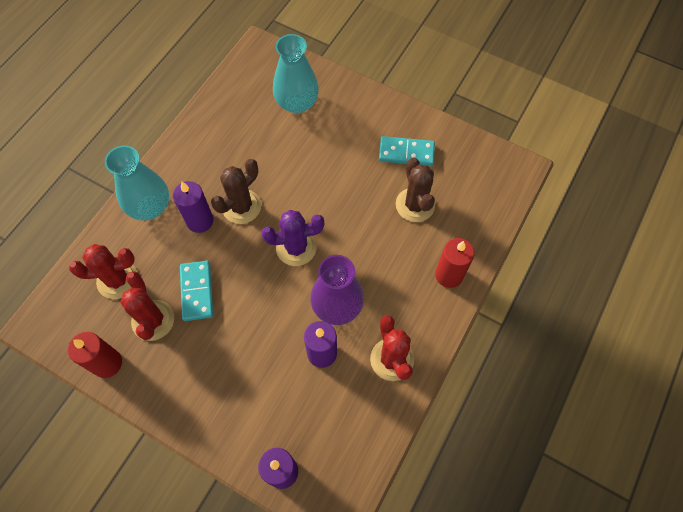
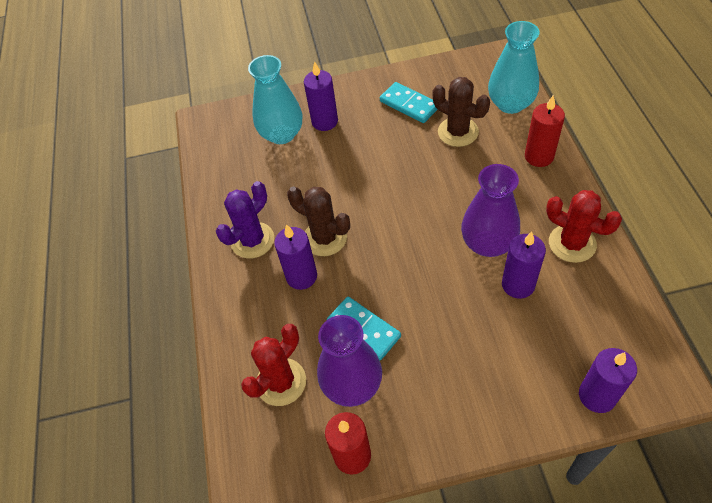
camera: 35 degrees left, 10 degrees down
(150, 206) = (243, 302): turquoise vase -> turquoise vase (510, 104)
(153, 320) = (352, 384): red cactus -> purple vase
(241, 206) = (325, 238): brown cactus -> brown cactus turned 60 degrees counterclockwise
(296, 248) = (405, 230): purple cactus -> purple cactus (252, 240)
(335, 117) = (324, 121): none -> purple candle
(406, 153) = (409, 105): turquoise domino -> turquoise domino turned 75 degrees clockwise

